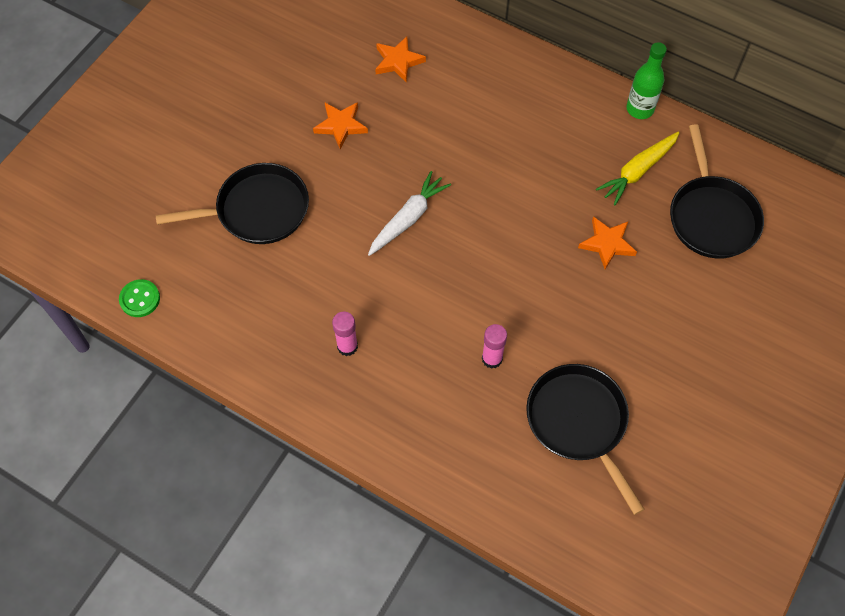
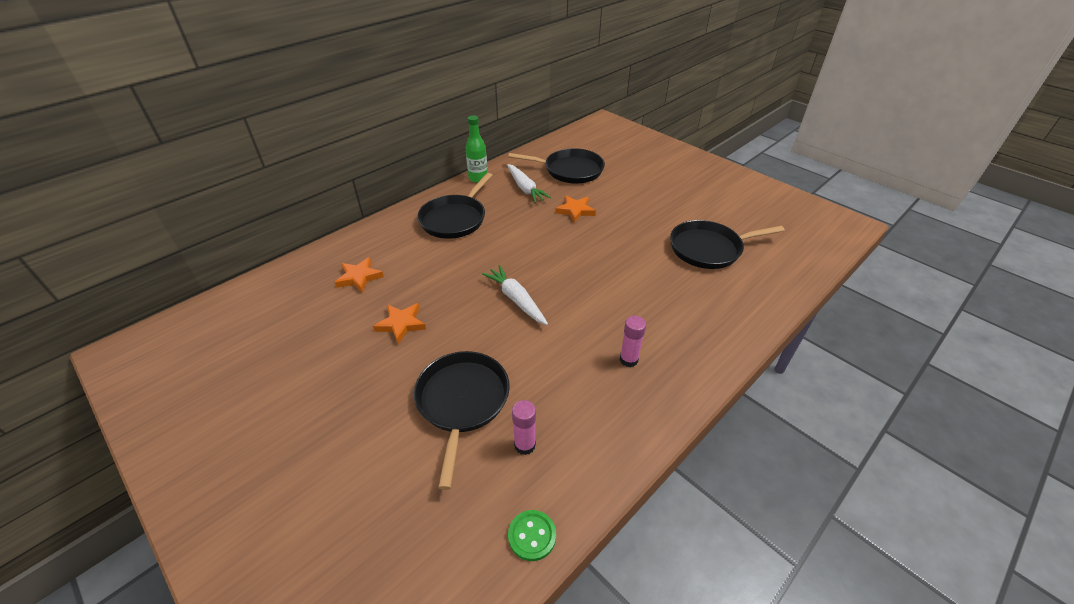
camera: 75 degrees left, 20 degrees down
(492, 359) = (654, 278): pink glue stick -> pink glue stick (524, 445)
(535, 113) = (455, 219): none -> black pan
(637, 171) = (525, 188): yellow carrot -> white carrot

